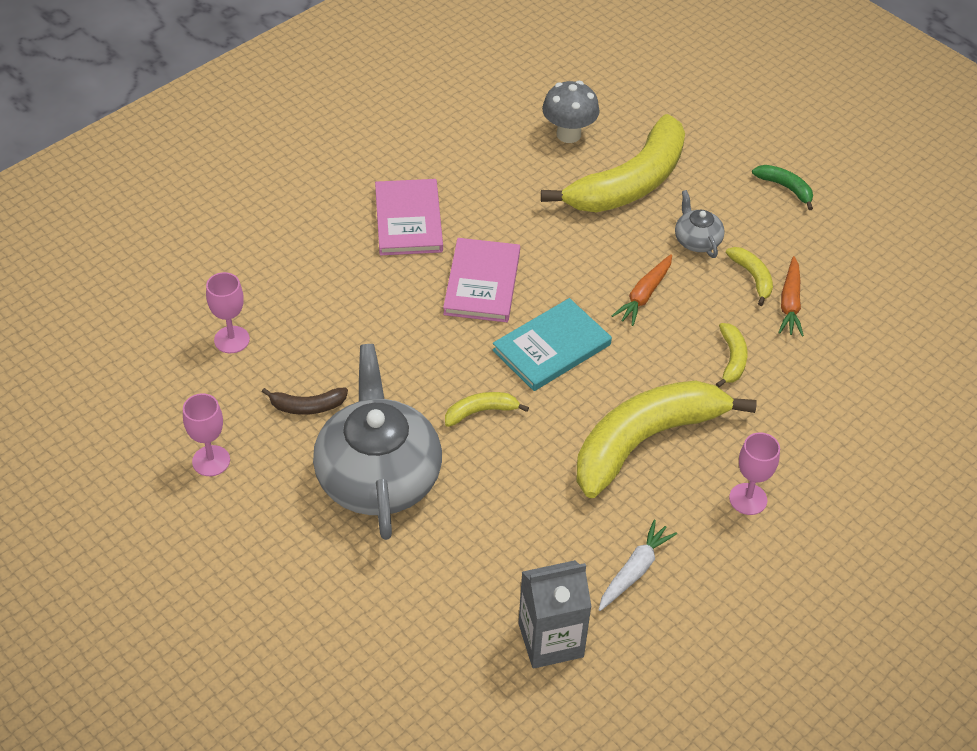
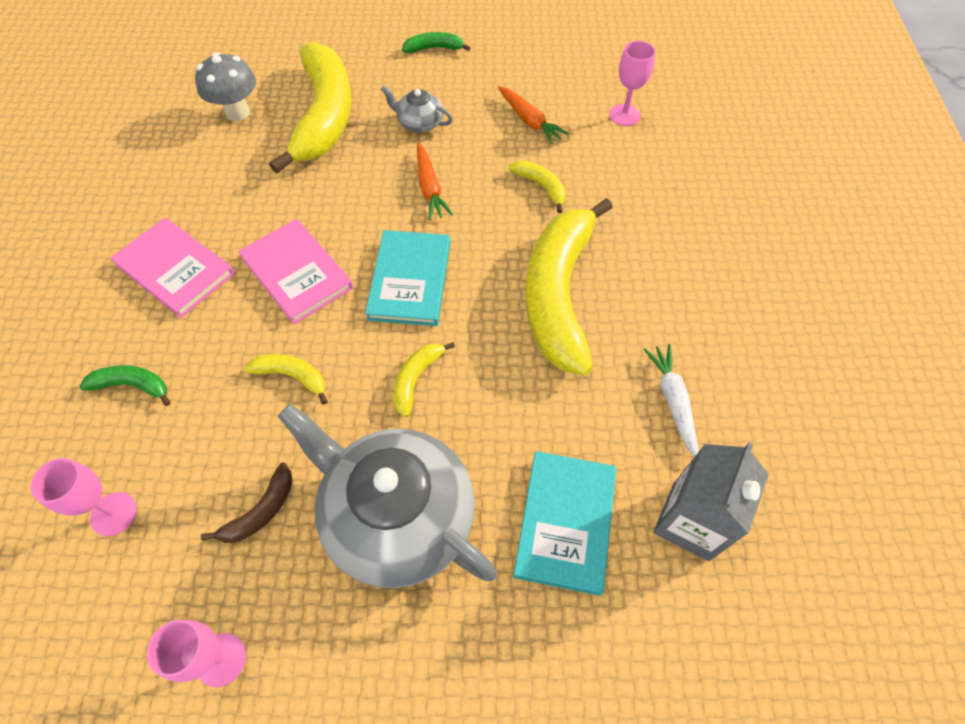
camera: 45 degrees left, 10 degrees up
(311, 275) = (132, 385): none -> green banana
(472, 568) = (565, 522): none -> turquoise book
(748, 499) = (671, 276): pink goblet -> pink goblet (624, 115)
(752, 277) = (485, 121): yellow banana -> yellow banana (292, 376)

